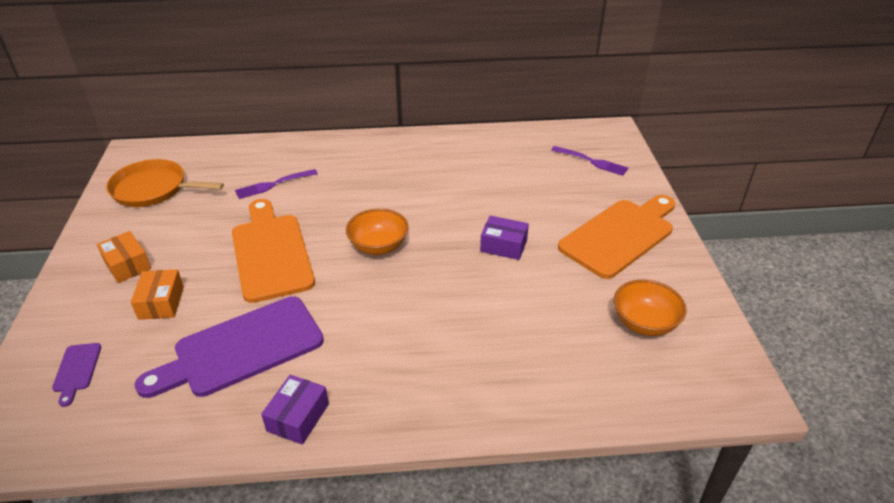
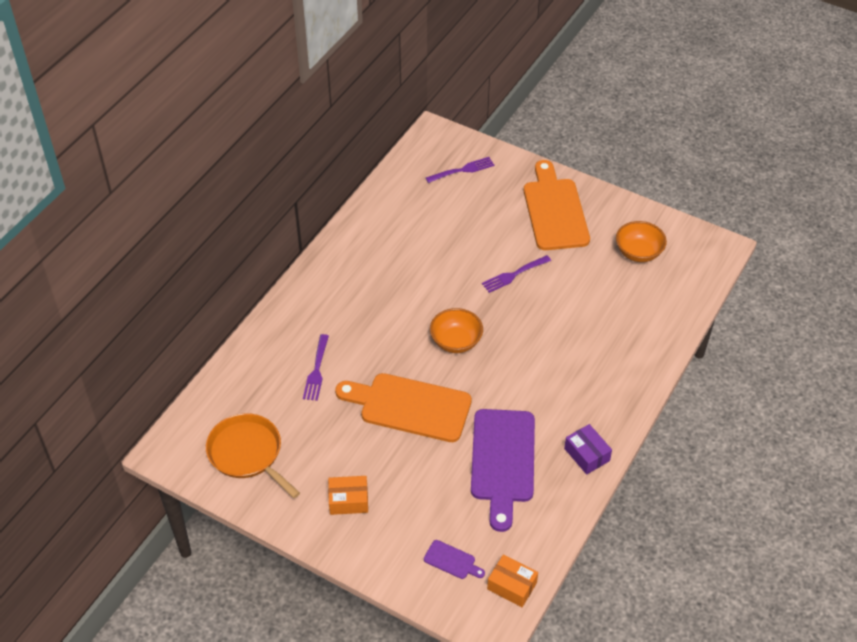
camera: 55 degrees left, 10 degrees up
(153, 189) = (247, 453): orange pan -> orange pan turned 90 degrees clockwise
(161, 303) = (415, 492): orange box -> orange box (512, 586)
(503, 246) = (514, 275): purple box -> purple fork

